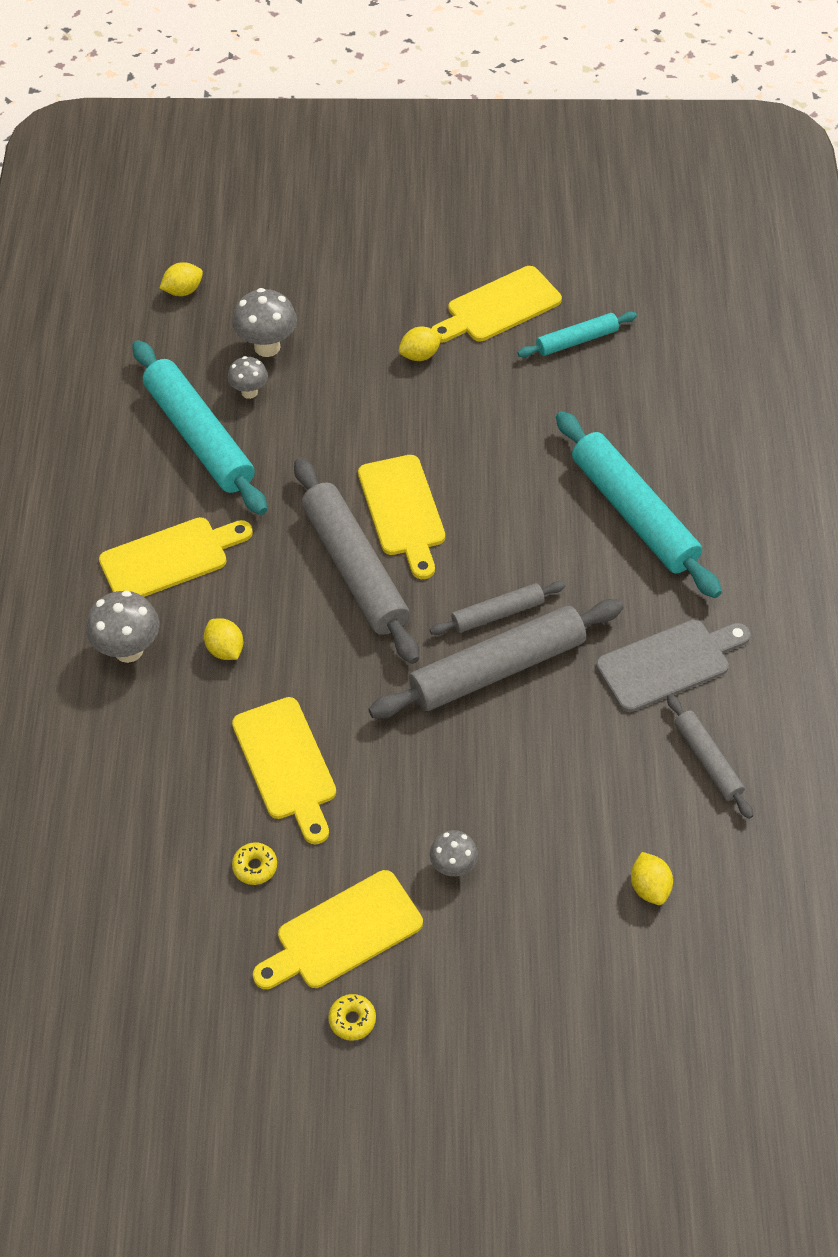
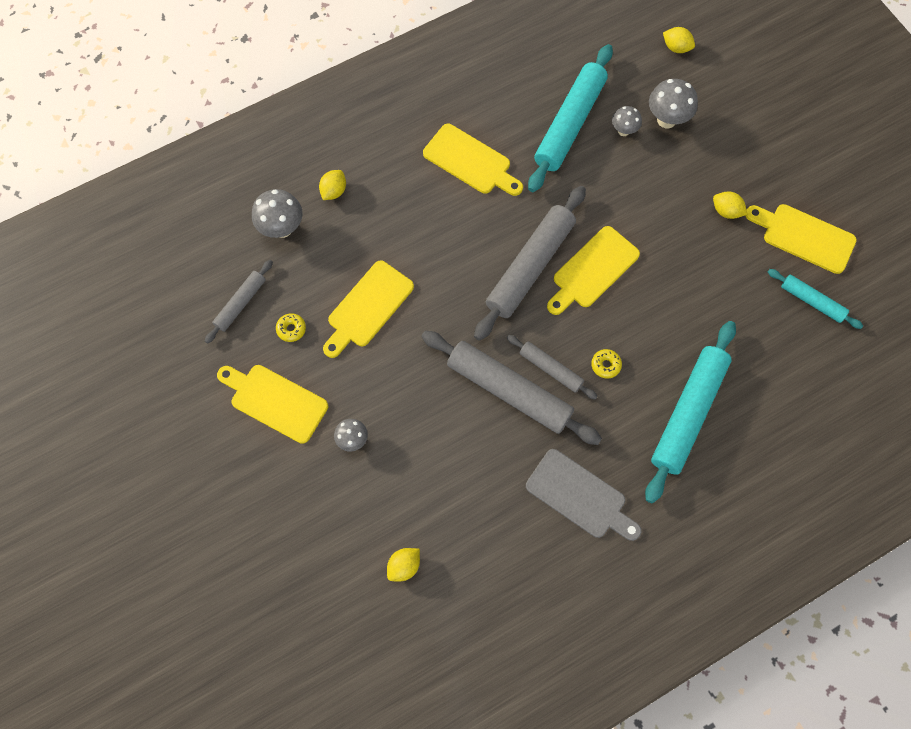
camera: 60 degrees right, 15 degrees up
(128, 650) = (393, 178): grey mushroom -> grey mushroom (282, 228)
(225, 649) = (426, 228): yellow lemon -> yellow lemon (334, 191)
(352, 1020) = (223, 437): yellow donut -> yellow donut (605, 365)
(707, 760) = (519, 558): grey rolling pin -> grey rolling pin (241, 303)

